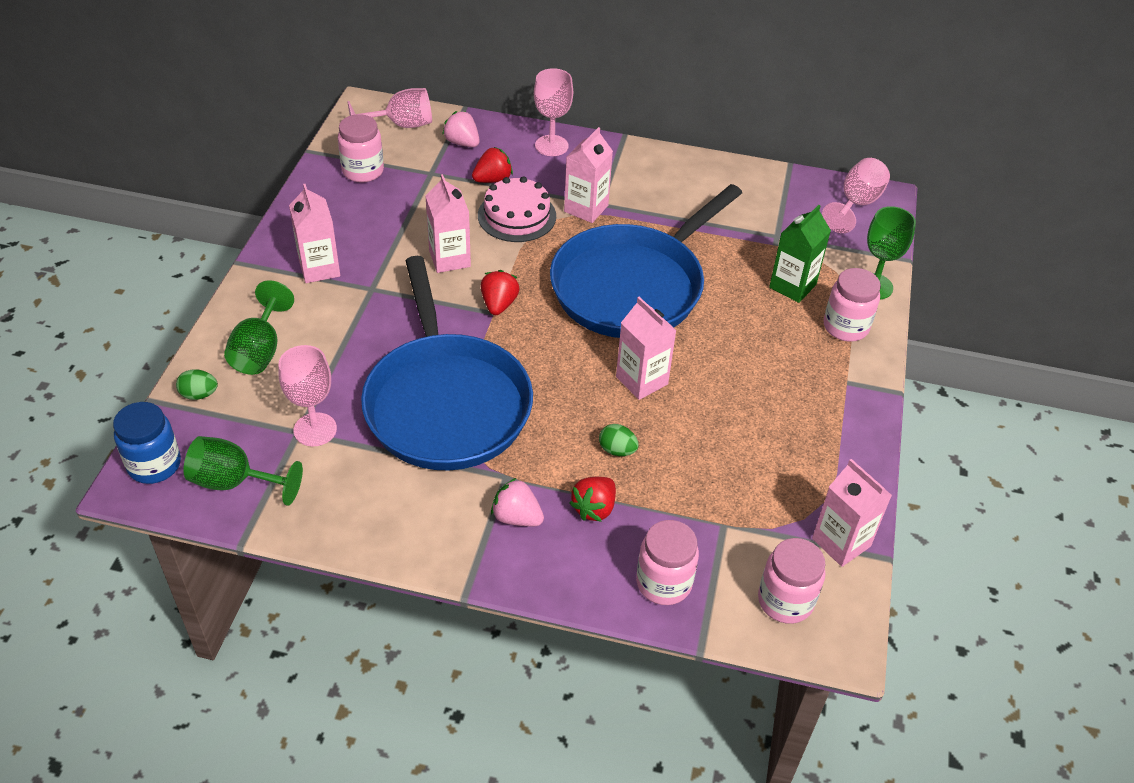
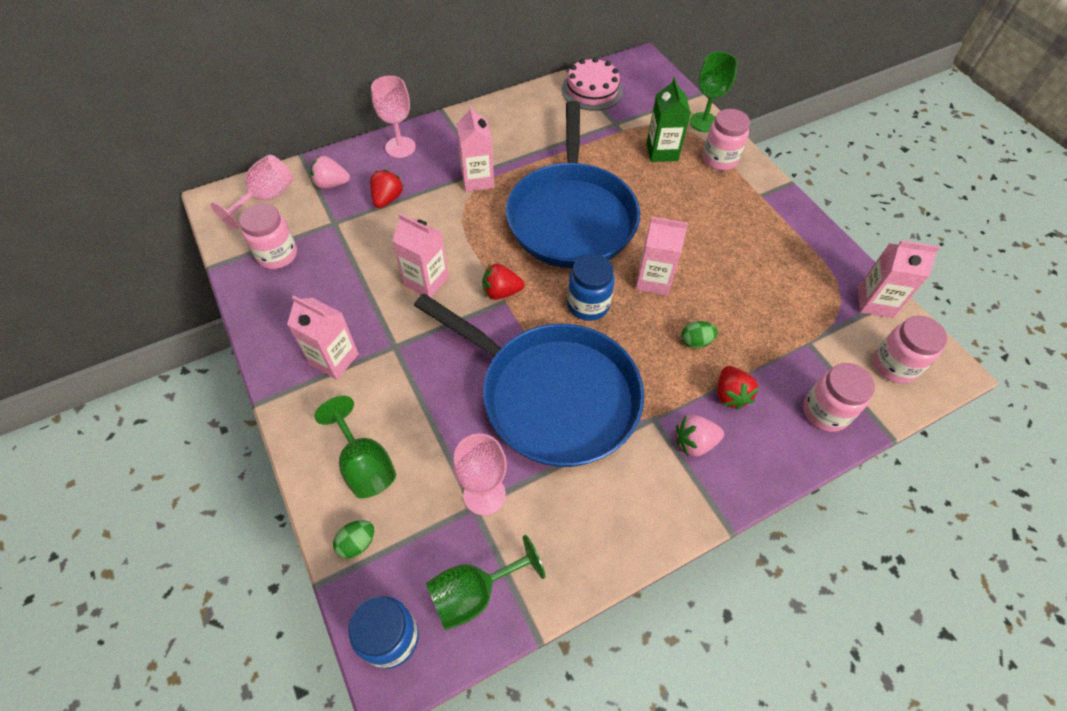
camera: 40 degrees left, 10 degrees up
(499, 304) = (501, 292): red strawberry -> red strawberry turned 60 degrees counterclockwise
(517, 216) = (436, 216): pink cake -> pink cake (592, 90)
(559, 360) = (588, 305): none -> blue jar
(856, 204) = (634, 74): pink goblet -> none

